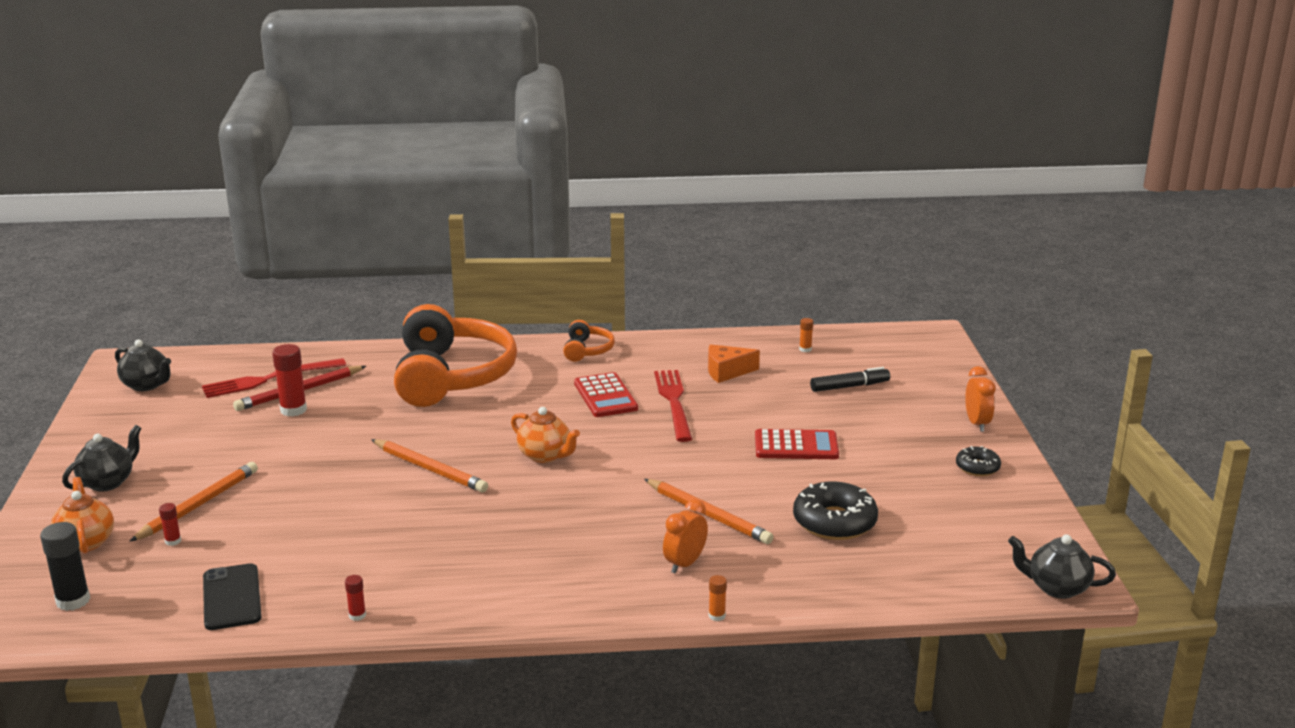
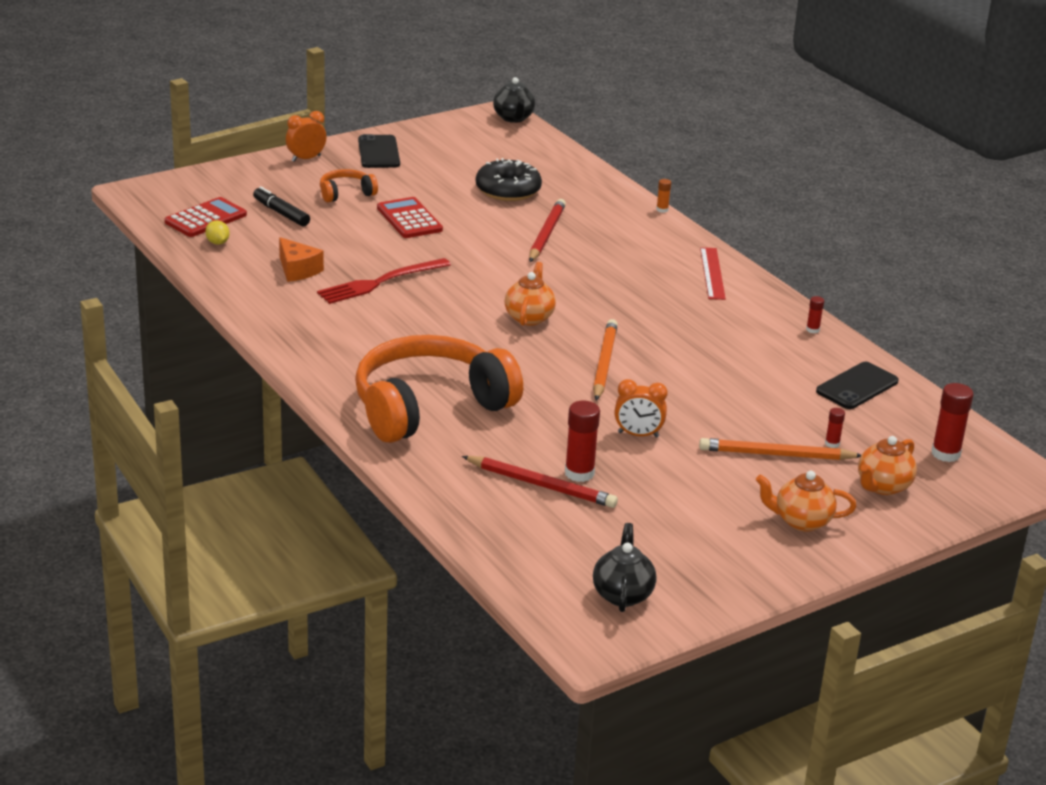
camera: 120 degrees left, 5 degrees up
(73, 601) = (945, 454): black glue stick -> red glue stick
(108, 482) = (801, 521): black teapot -> orange teapot
(269, 379) = (534, 516): red fork -> none
(535, 594) = (712, 273): none -> red ruler
(587, 350) = (308, 349): orange headphones -> orange headphones (346, 193)
(605, 396) = (397, 316): red calculator -> red calculator (205, 218)
(684, 564) = (617, 230): orange clock -> orange clock (638, 435)
(708, 515) = (546, 234): orange pencil -> red pencil
(805, 349) = (217, 243): orange glue stick -> yellow lemon
(977, 467) = (378, 152): black donut -> black phone

